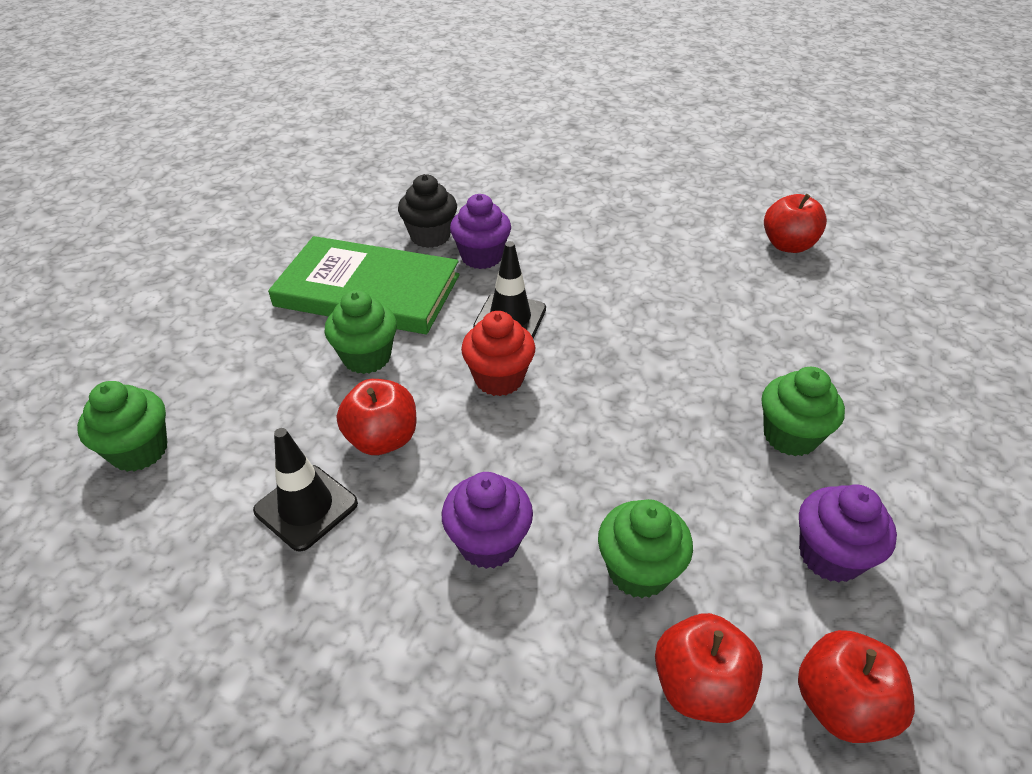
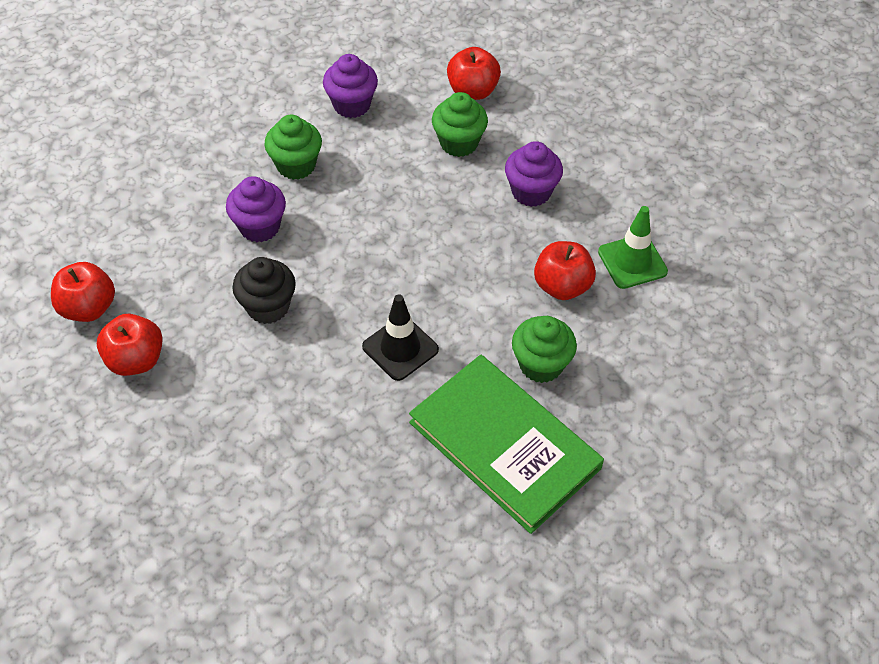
camera: 150 degrees left, 10 degrees up
(139, 450) = (740, 358): green cupcake -> none
(306, 507) = (632, 262): black traffic cone -> green traffic cone
(430, 236) = (402, 497): black cupcake -> black cupcake (268, 307)
(481, 257) = (372, 437): purple cupcake -> purple cupcake (259, 227)
(499, 379) = (450, 295): red cupcake -> none
(840, 704) = (416, 60): red apple -> red apple (136, 360)

